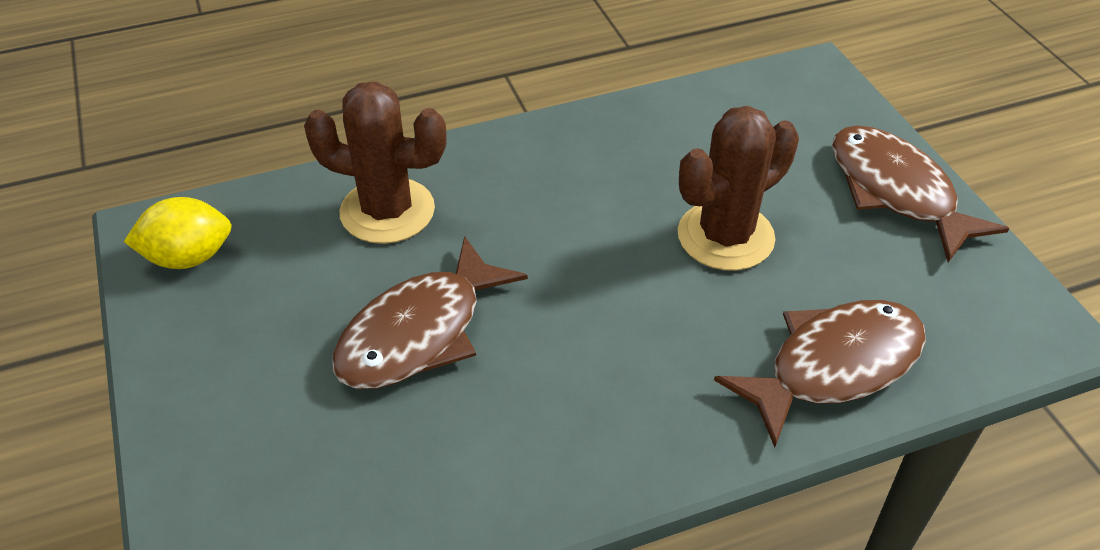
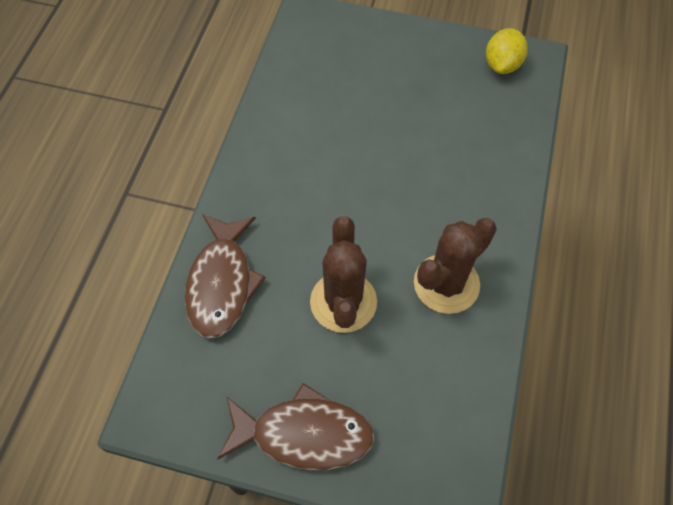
camera: 125 degrees right, 15 degrees up
(387, 211) = (482, 155): brown cactus -> brown cactus (446, 284)
(419, 333) = (383, 128): brown fish -> none

